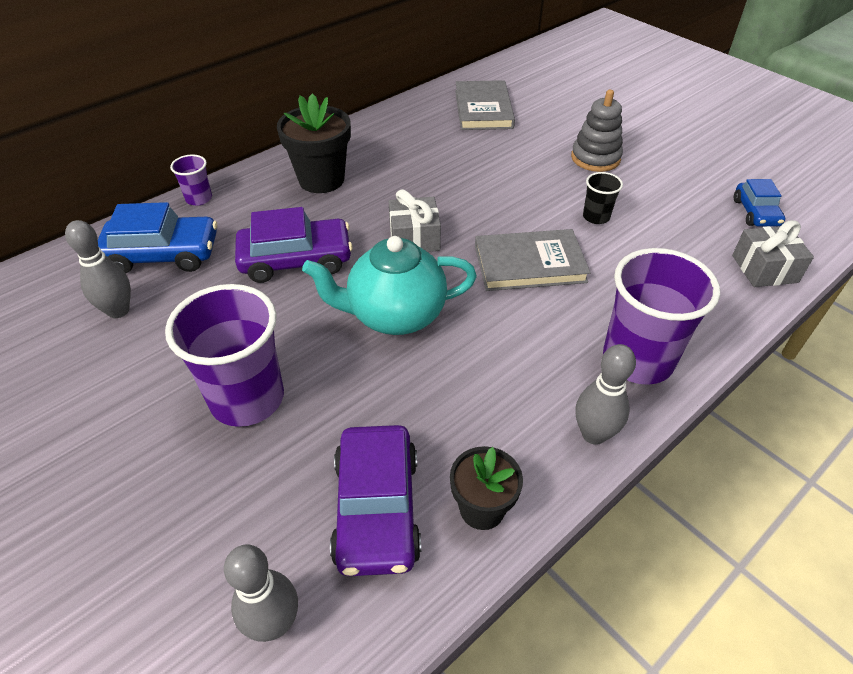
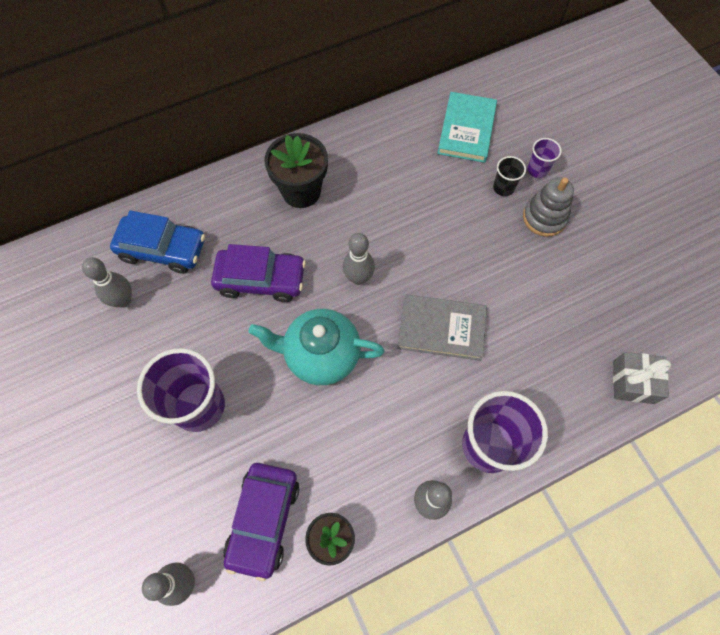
camera: 15 degrees right, 20 degrees up
(199, 198) = (199, 192): purple cup -> purple cup (537, 170)
(414, 238) = (358, 278): grey gift -> grey bowling pin
(483, 109) = (466, 129): grey book -> turquoise book
(596, 217) = (516, 289): black cup -> black cup (503, 188)
(755, 212) = (658, 317): blue car -> none

